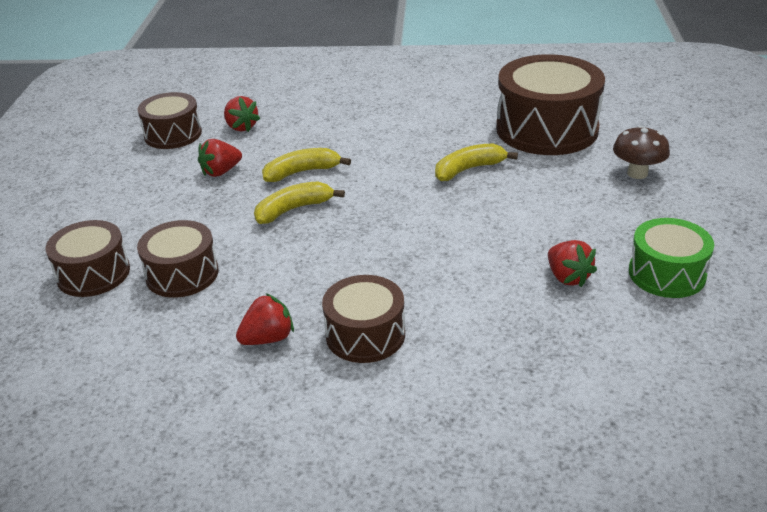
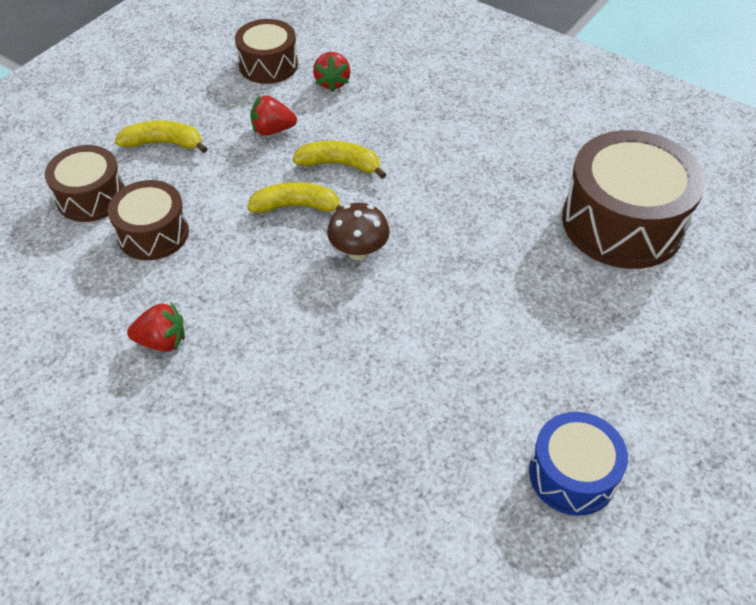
camera: 30 degrees right, 15 degrees up
(365, 335) = (239, 382): brown drum -> none
(468, 169) = (494, 237): yellow banana -> yellow banana (163, 143)
(567, 277) = (470, 422): red strawberry -> none
(637, 173) = (665, 330): brown mushroom -> brown mushroom (359, 252)
(666, 274) = (572, 474): green drum -> blue drum

